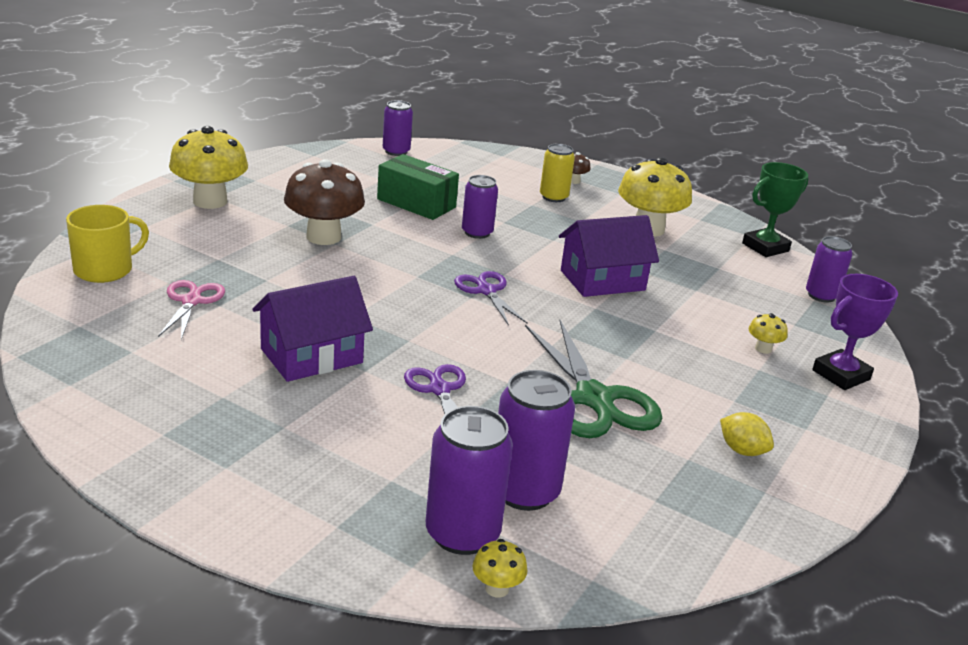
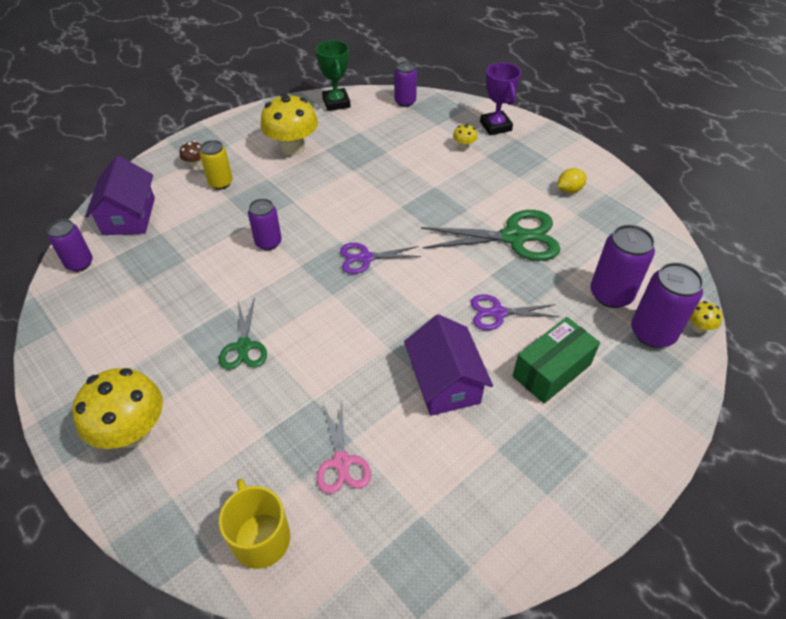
camera: 70 degrees left, 20 degrees up
(191, 301) = (341, 462): pink scissors -> pink scissors turned 120 degrees counterclockwise
(323, 237) = (244, 346): brown mushroom -> green scissors
(416, 203) = (199, 270): green box -> green box (552, 370)
(602, 280) = (363, 192): purple house -> purple house (129, 216)

